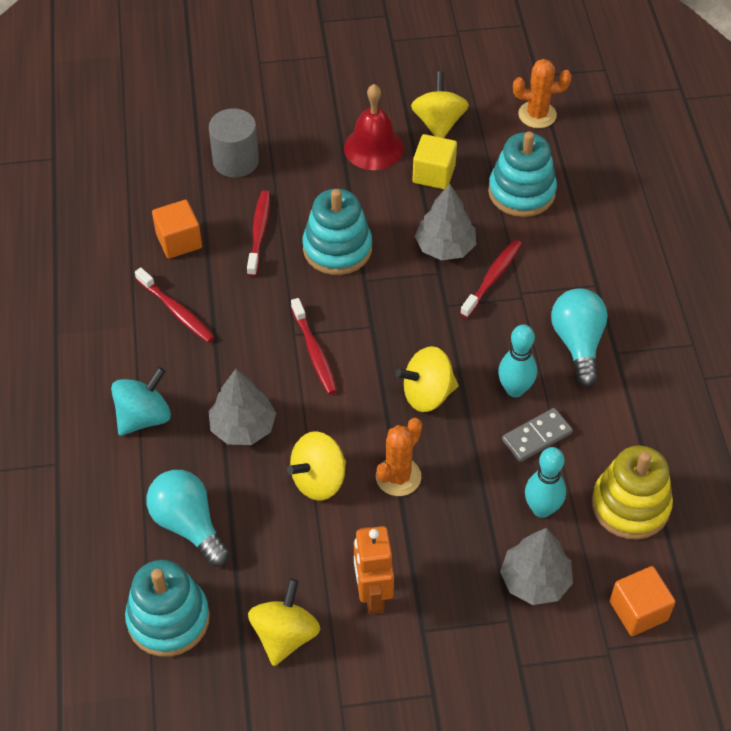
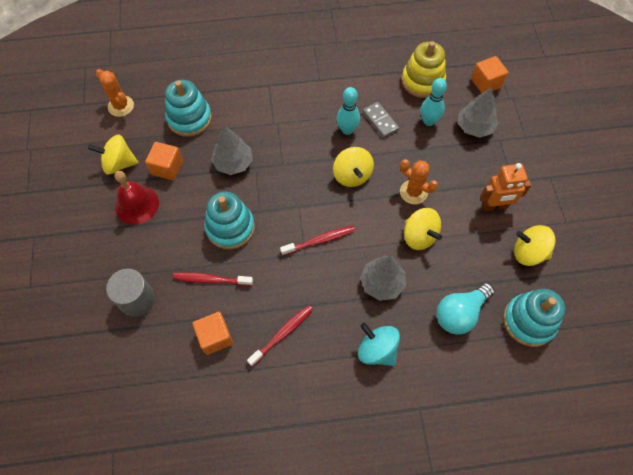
camera: 90 degrees left, 10 degrees up
(433, 174) = (167, 168): yellow cube -> orange cube
(492, 278) = (261, 137): red toothbrush -> none
(537, 115) = (121, 106): orange cactus -> orange cactus turned 45 degrees counterclockwise
(578, 343) = (313, 97): turquoise light bulb -> none

